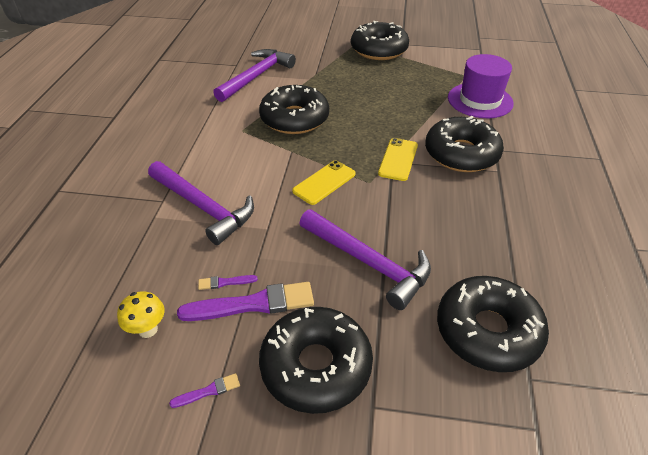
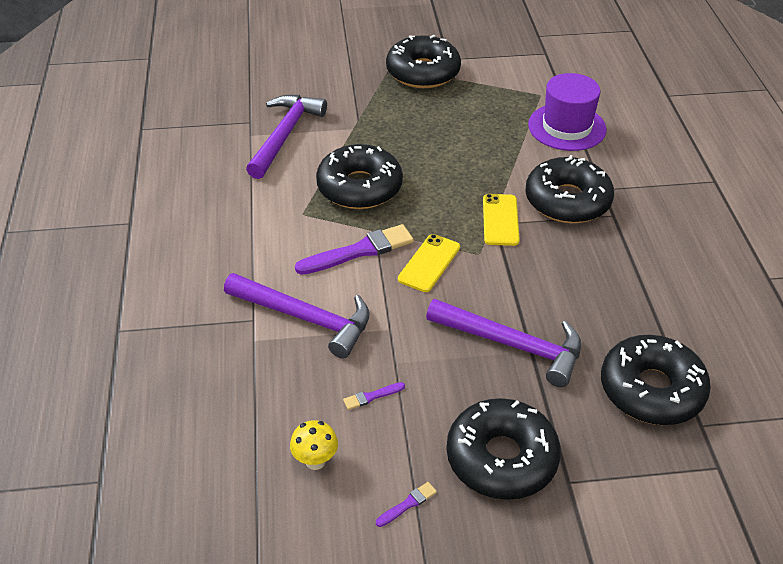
camera: 15 degrees left, 0 degrees up
(253, 304) = (412, 412): purple brush -> purple brush (359, 251)

